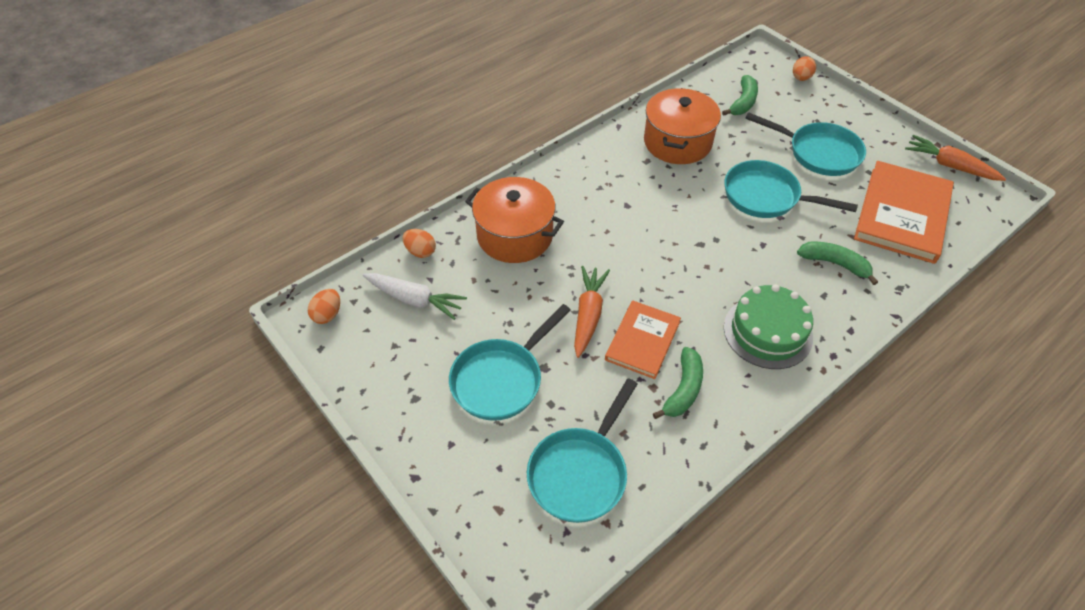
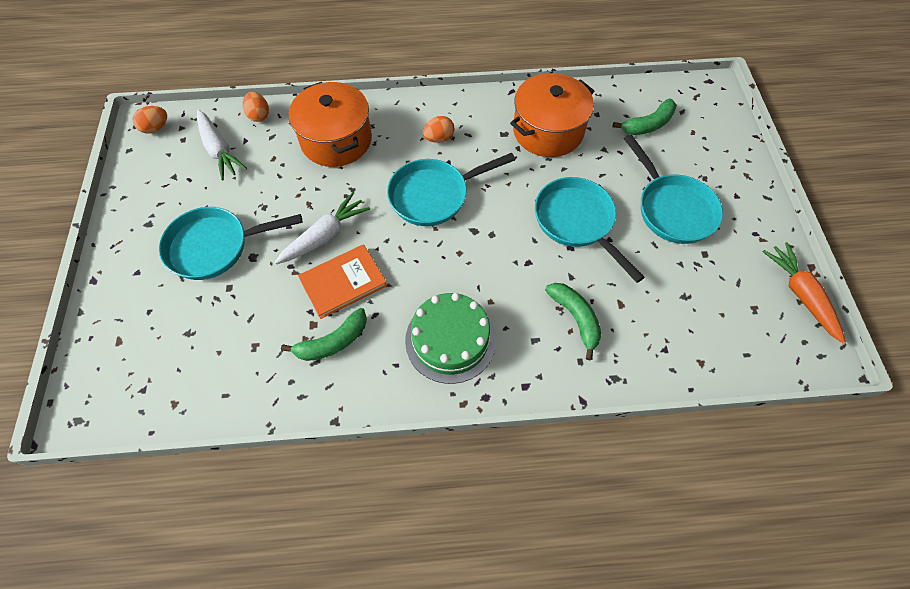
camera: 35 degrees right, 10 degrees up
(580, 473) = (195, 354): turquoise pan -> turquoise pan (433, 195)
(588, 314) = (325, 235): orange carrot -> white carrot
(801, 78) = (732, 129): orange egg -> orange egg (439, 138)
(902, 214) = (694, 313): orange book -> none

